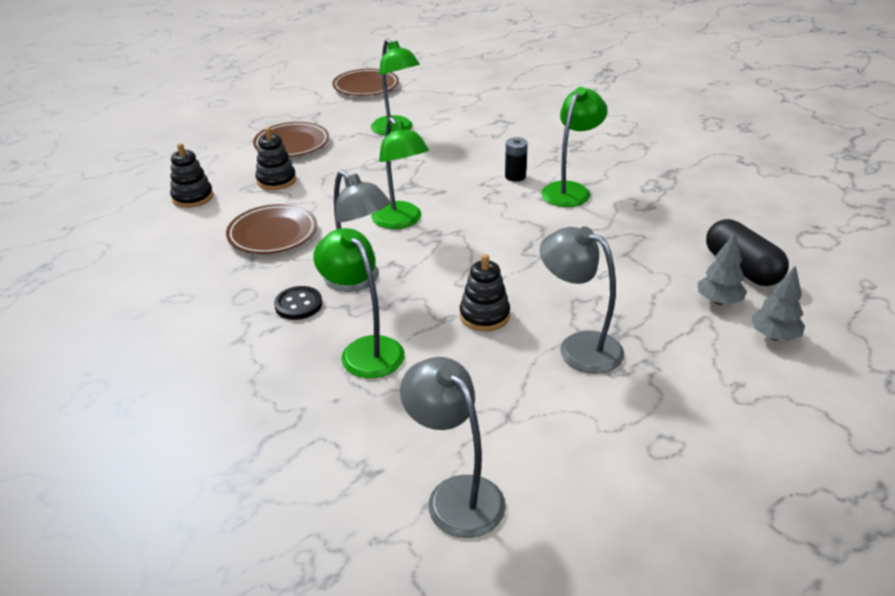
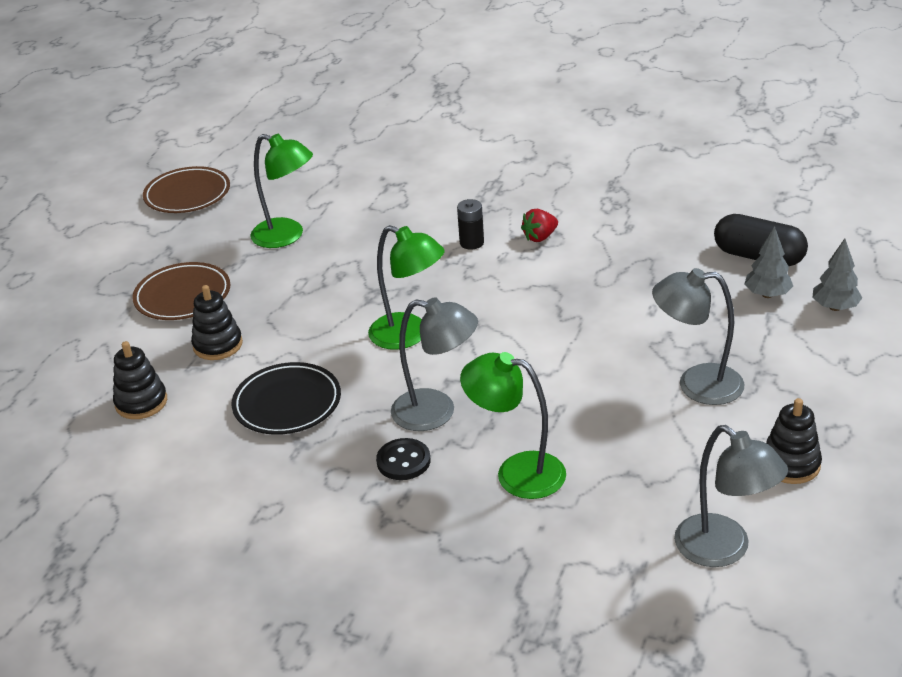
camera: 30 degrees left, 0 degrees up
(273, 233) = (287, 403): brown plate -> black plate
(456, 495) = (724, 550): grey lamp -> grey lamp turned 150 degrees counterclockwise
(484, 315) = (589, 393): black stacking toy -> black stacking toy (790, 464)
(570, 190) = (540, 237): green lamp -> red strawberry

